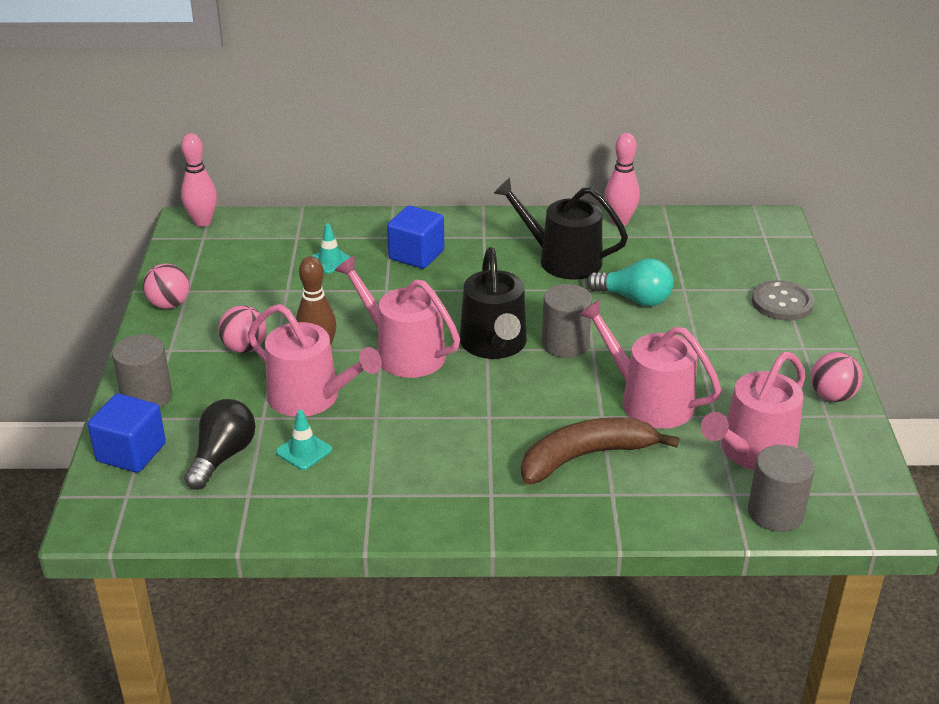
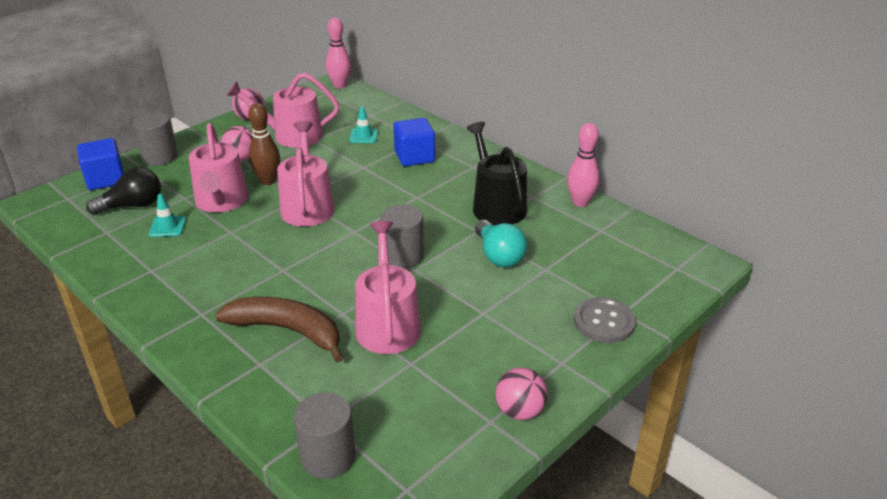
camera: 45 degrees right, 0 degrees up
(494, 344) = (362, 231): black watering can -> none
(752, 451) = (391, 405): pink watering can -> pink watering can (292, 136)

